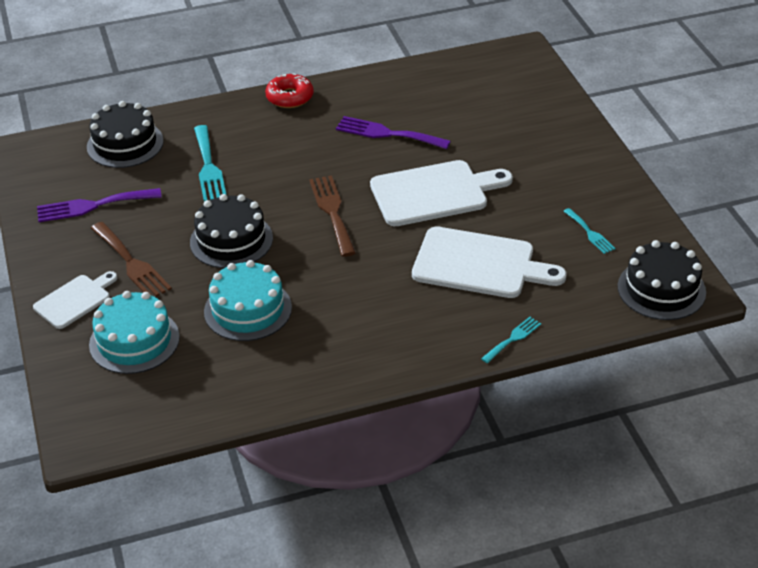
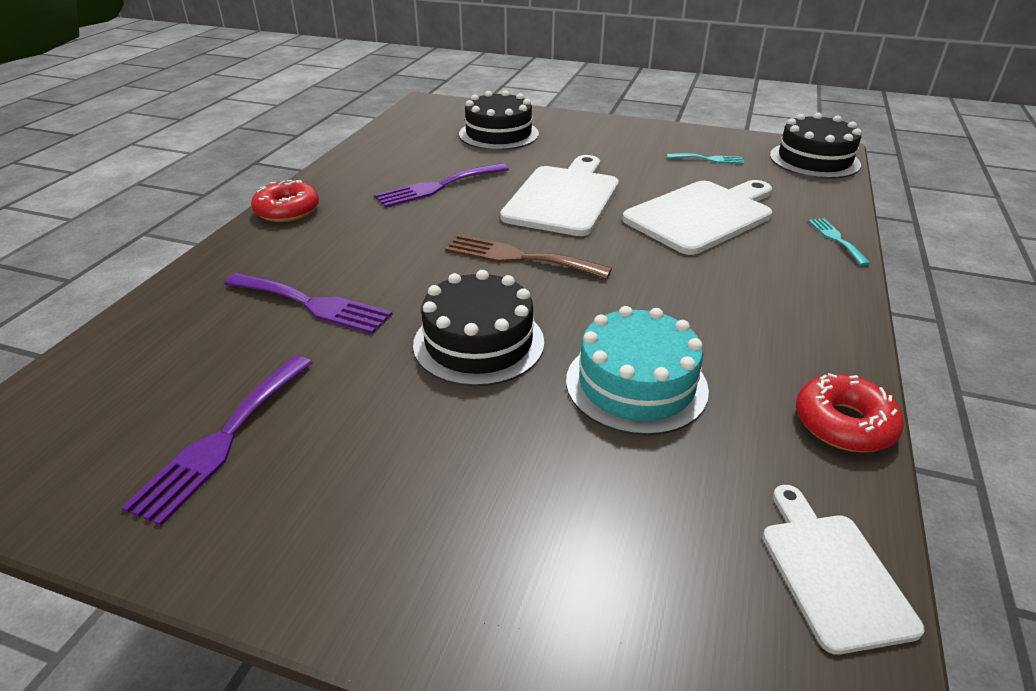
camera: 55 degrees left, 5 degrees down
(75, 300) = (424, 569): white cutting board -> white cutting board (832, 573)
(125, 144) = (147, 350): black cake -> black cake (498, 134)
(131, 263) = (412, 455): brown fork -> none
(134, 341) = (605, 533): turquoise cake -> none
(208, 167) = (312, 304): turquoise fork -> purple fork
(283, 394) = (844, 423): none -> red donut

